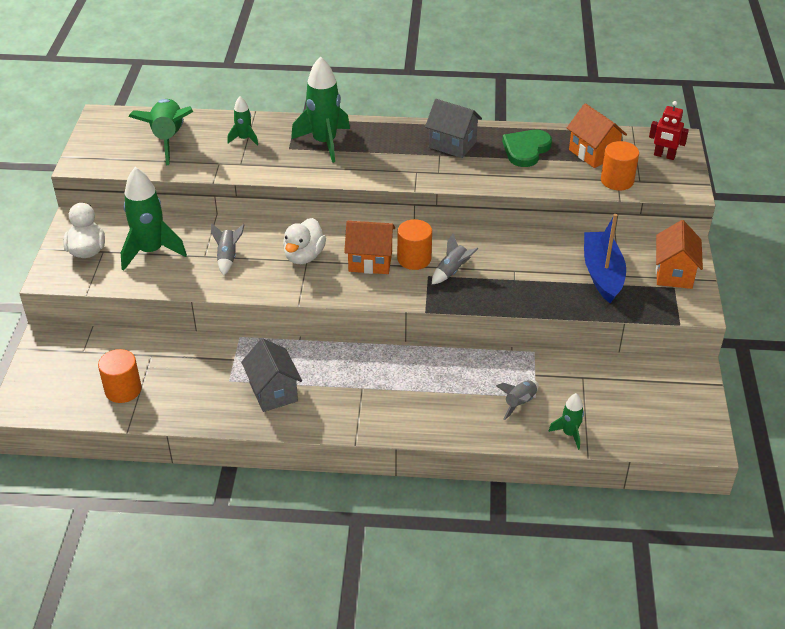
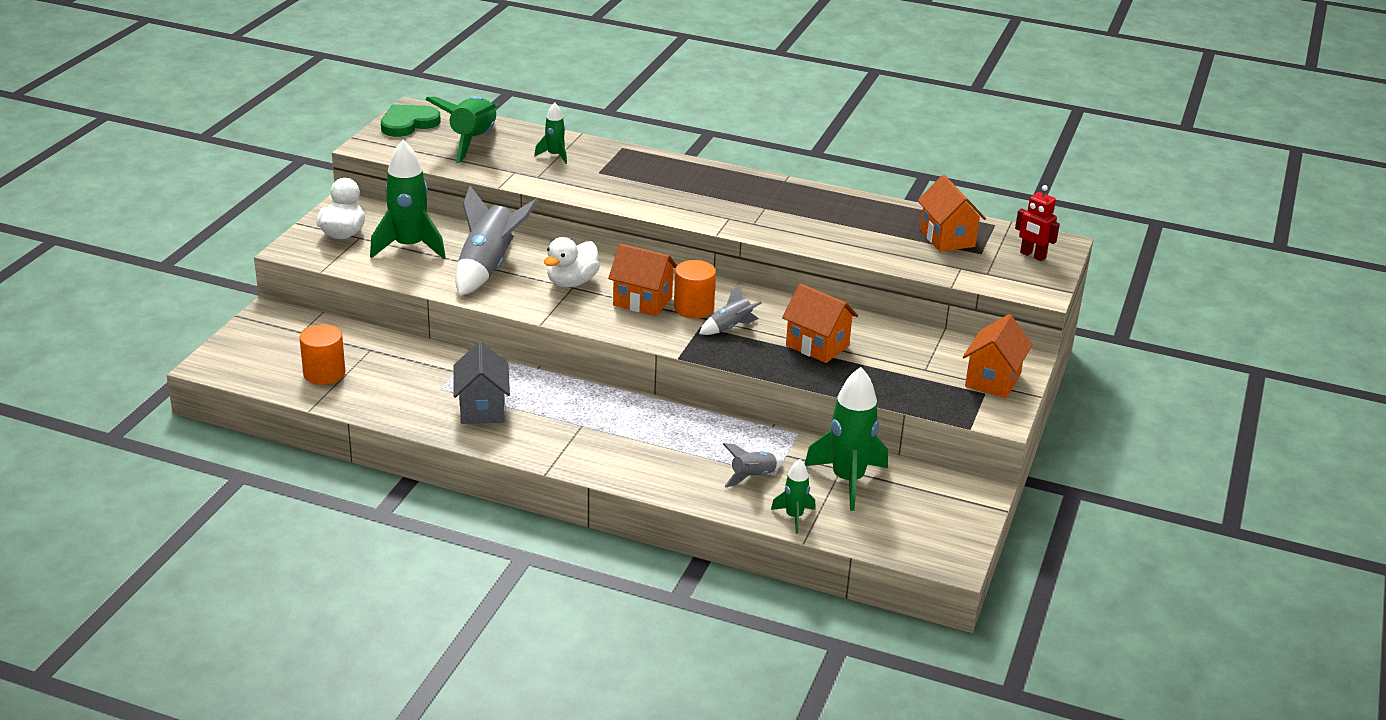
camera: 15 degrees right, 10 degrees down
(228, 257) = (488, 267): grey rocket -> grey rocket, size x1.94
(324, 142) = (641, 174): green rocket -> green rocket (847, 480)
(452, 144) = (785, 201): grey house -> none
(526, 150) = (869, 221): green heart -> green heart (408, 123)
(527, 273) = (817, 346): none -> orange house
(602, 274) = (905, 363): blue boat -> none
(617, 180) = (959, 268): orange cylinder -> none

